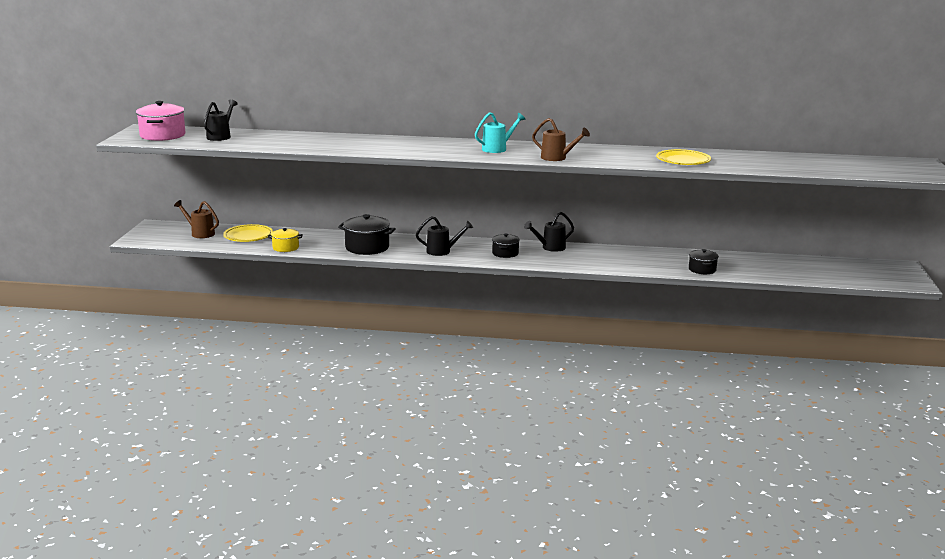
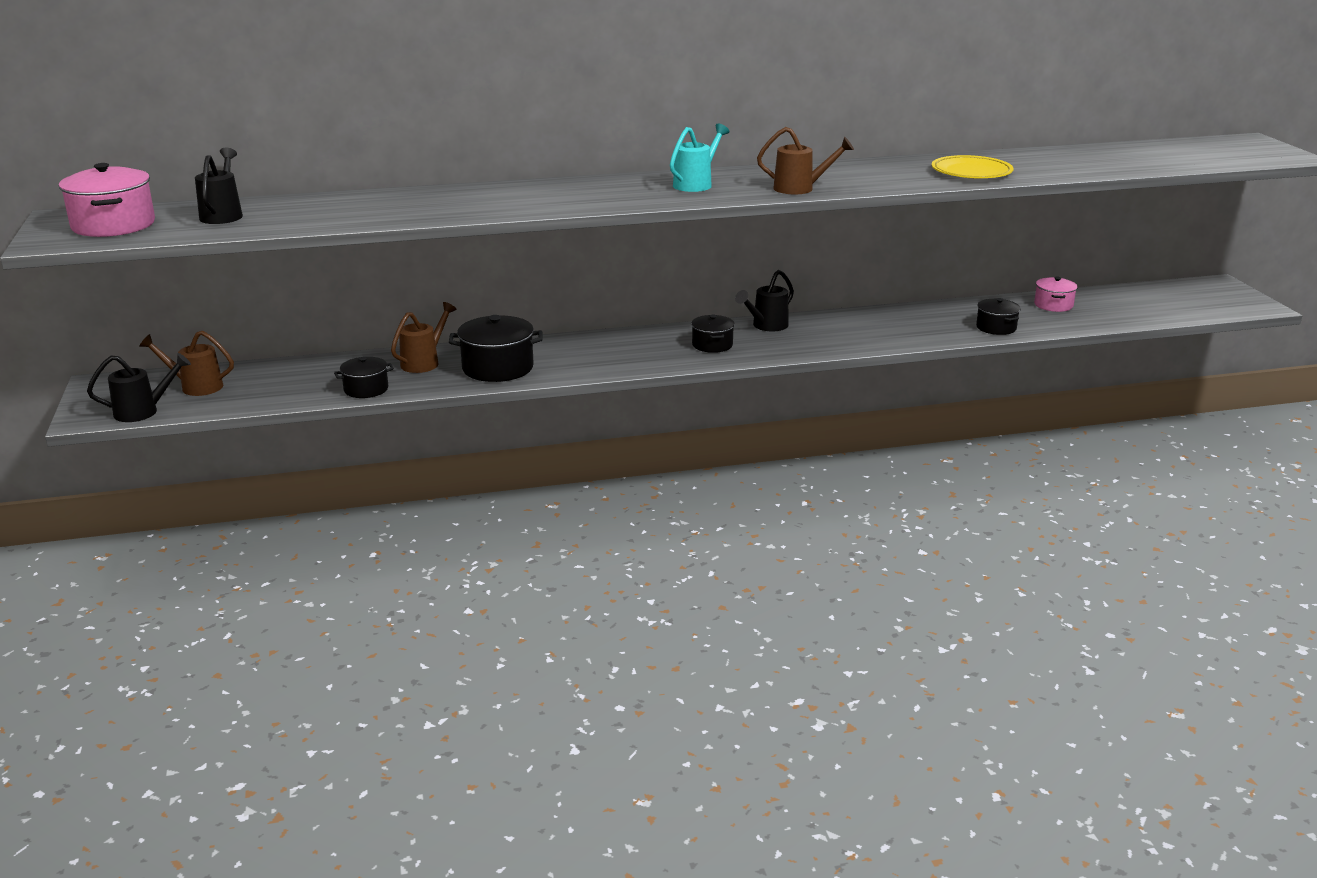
camera: 20 degrees left, 5 degrees up
(248, 236) = (285, 379): yellow plate -> none
(285, 247) = (366, 389): yellow pot -> black pot
(329, 238) = (424, 362): none -> brown watering can
(442, 251) = (618, 356): black watering can -> black watering can (143, 411)
(759, 262) = (1053, 305): none -> pink pot

